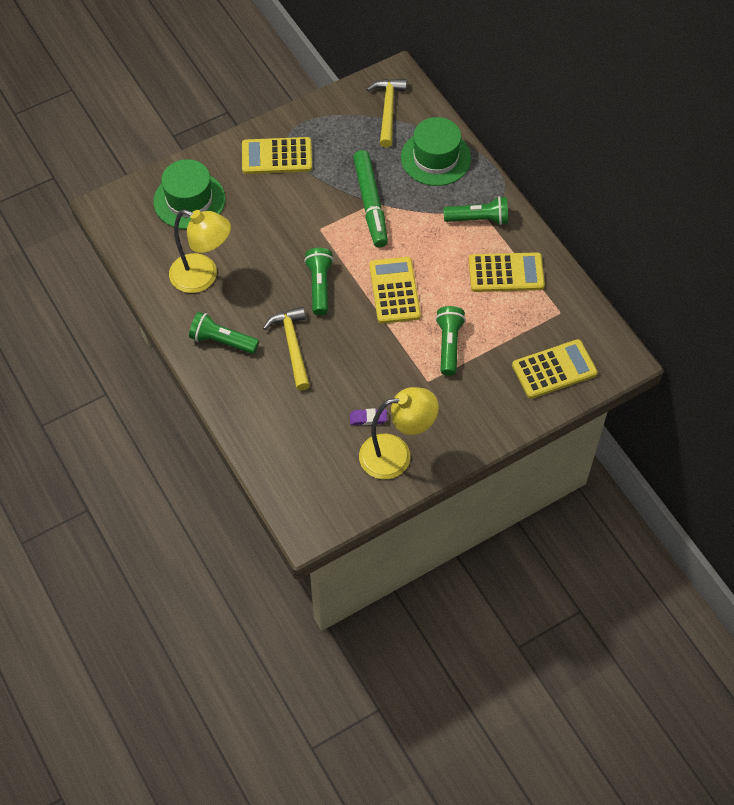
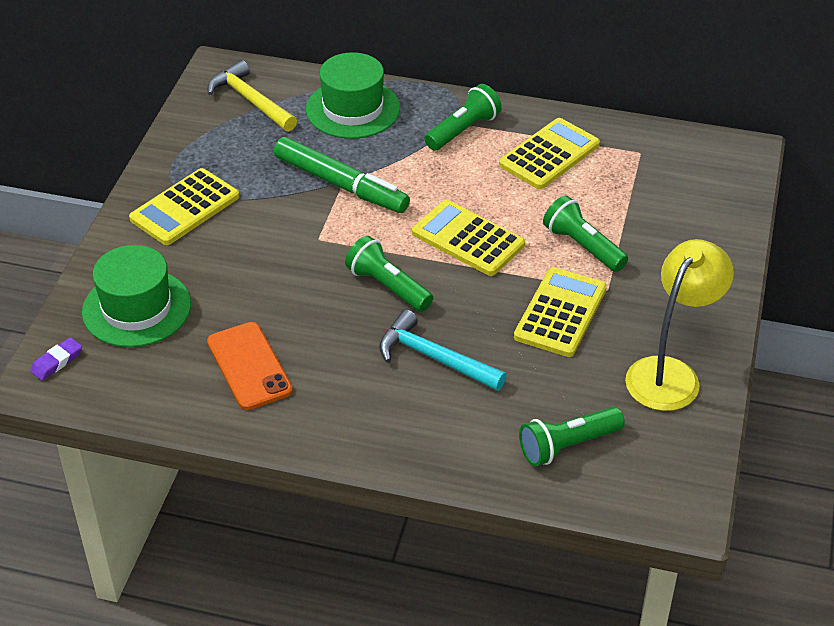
camera: 45 degrees left, 15 degrees down
(203, 277) = (249, 366): yellow lamp -> orange phone
(222, 341) = (353, 409): green flashlight -> green flashlight (567, 445)
(292, 346) = (434, 358): yellow hammer -> turquoise hammer
(368, 418) = (599, 363): purple eraser -> purple eraser (57, 362)
(554, 370) = (701, 199): yellow calculator -> yellow calculator (560, 313)

